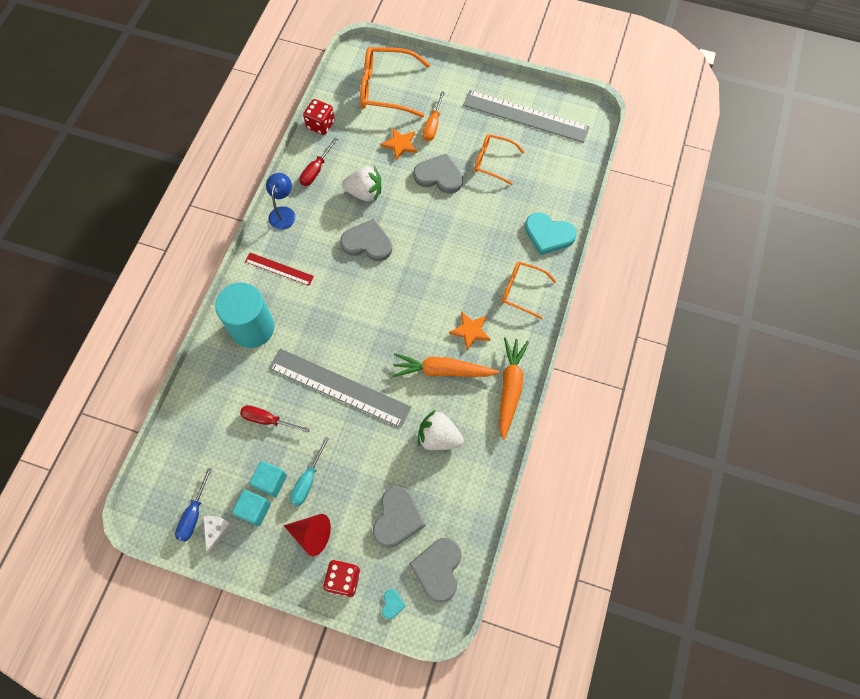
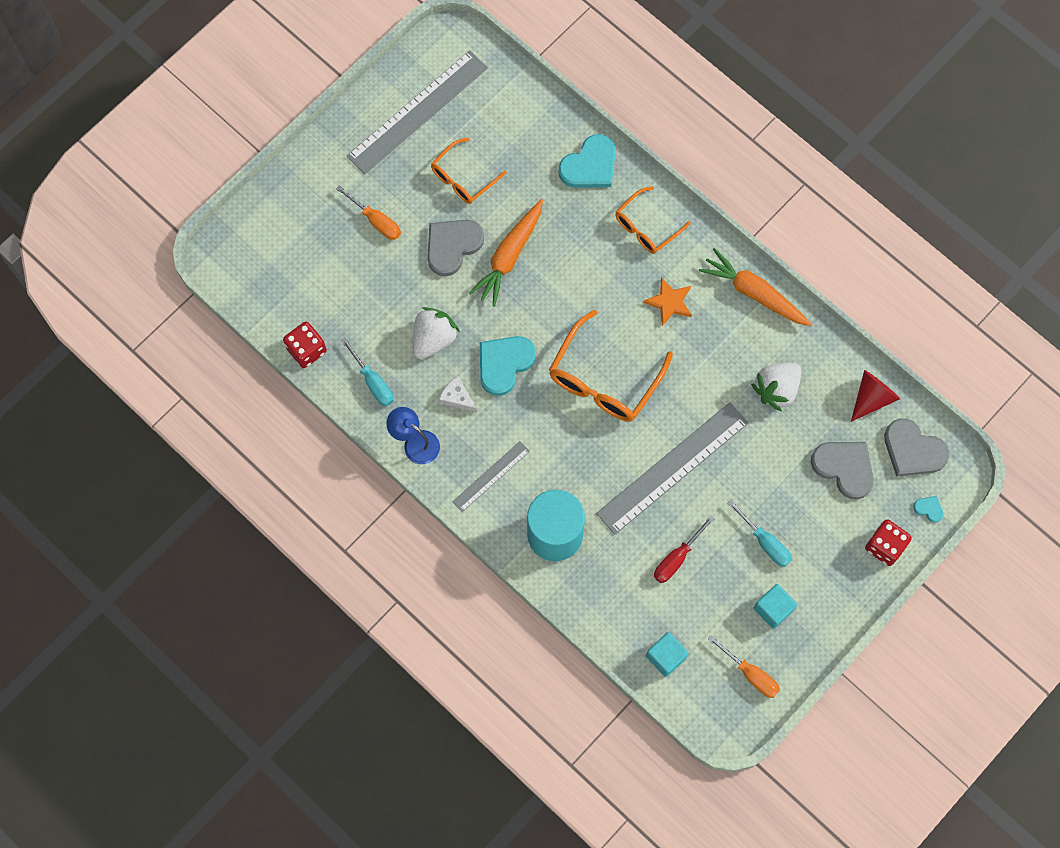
camera: 65 degrees left, 5 degrees up
(194, 514) = (750, 674): blue screwdriver -> orange screwdriver
(217, 530) = (779, 656): white cheese -> white cheese (457, 398)
(271, 481) = (749, 581): turquoise cube -> turquoise cube (666, 657)
(279, 269) = (491, 476): red ruler -> grey ruler
(311, 534) = (825, 560): red cone -> red cone (872, 397)
(316, 170) = (373, 382): red screwdriver -> turquoise screwdriver
(367, 243) = (504, 364): grey heart -> turquoise heart
(386, 88) = (291, 251): orange glasses -> orange glasses (604, 379)
(400, 144) = (385, 270): orange star -> none
(442, 371) = (702, 352): orange carrot -> orange carrot (509, 256)

